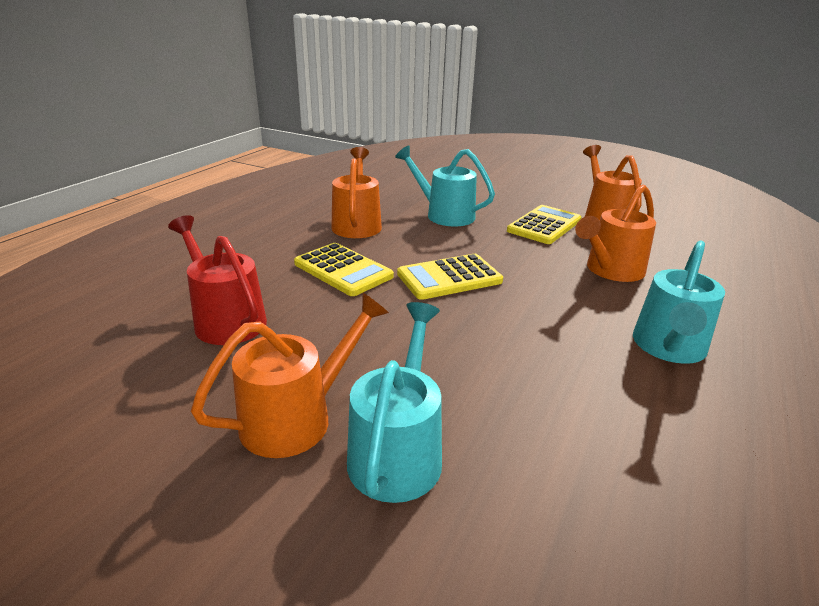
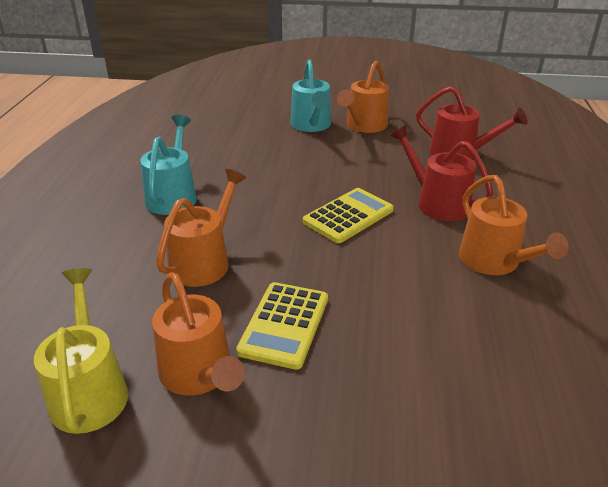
camera: 160 degrees right, 5 degrees up
(343, 270) = (437, 202): yellow calculator -> red watering can
(444, 214) = (419, 311): turquoise watering can -> none
(676, 224) = (89, 390): none -> yellow watering can

